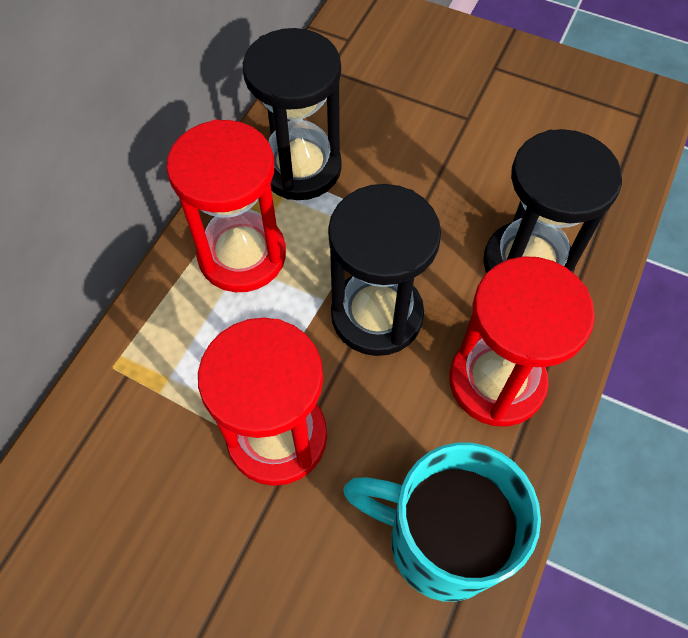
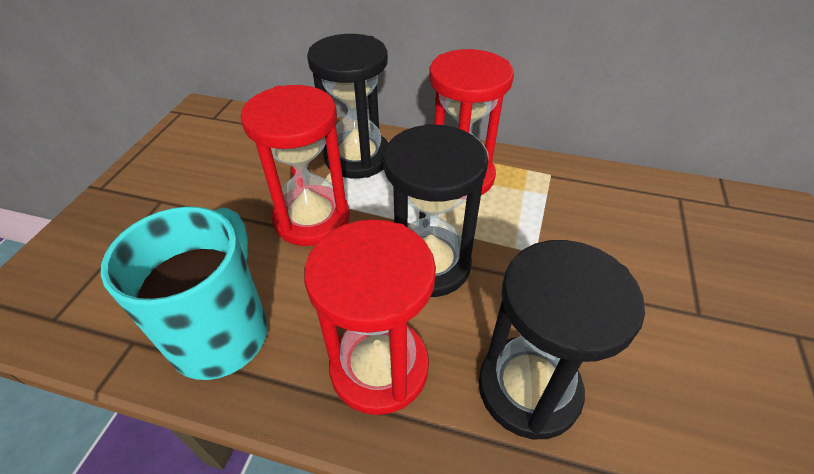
camera: 80 degrees right, 15 degrees down
(300, 168) = (558, 195): black hourglass -> black hourglass (357, 157)

